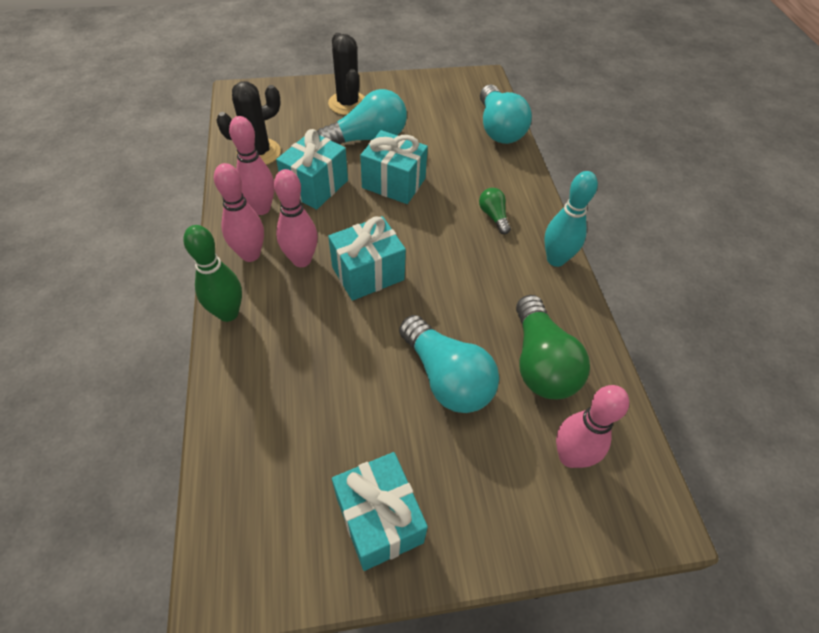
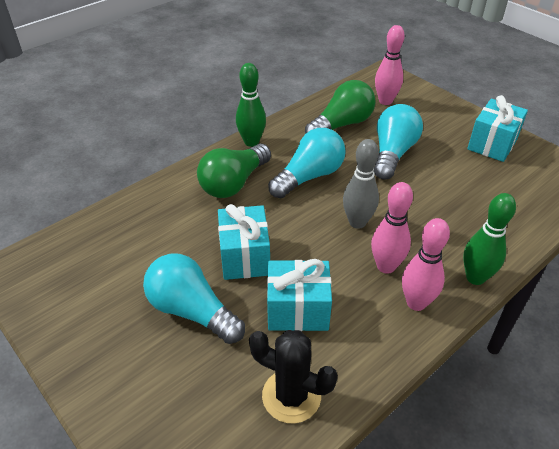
camera: 120 degrees left, 10 degrees down
(261, 208) = (363, 333): pink bowling pin -> none
(348, 104) = (137, 367): black cactus -> none
(368, 273) = (357, 222): turquoise gift -> grey bowling pin
(493, 216) = (234, 183): green light bulb -> green light bulb, size x2.01
(498, 129) = (106, 222): turquoise light bulb -> turquoise light bulb (309, 176)
(555, 259) = (251, 142): turquoise bowling pin -> green bowling pin

